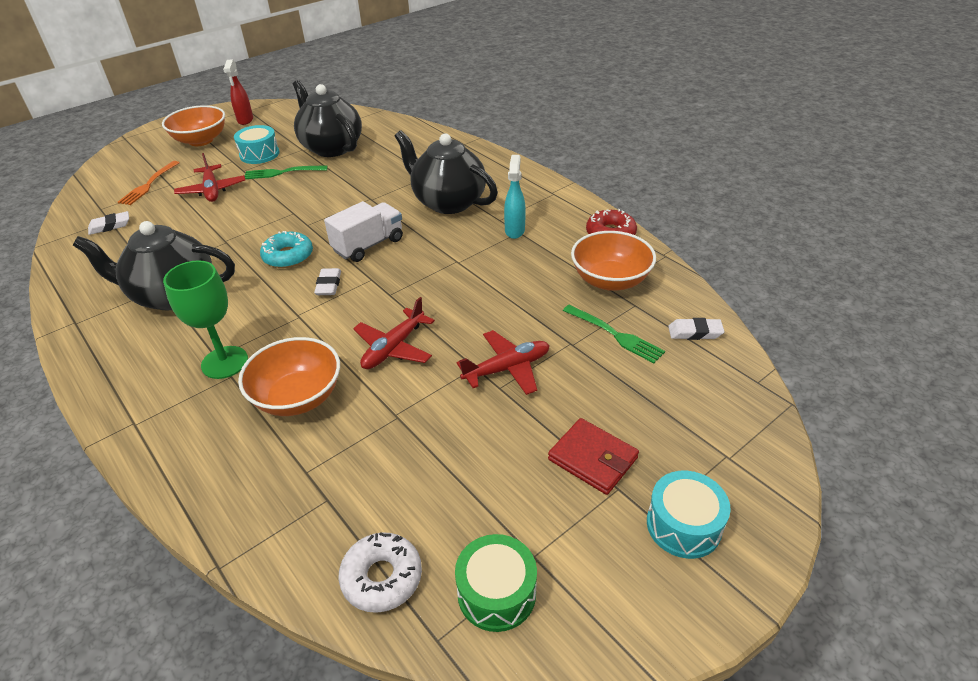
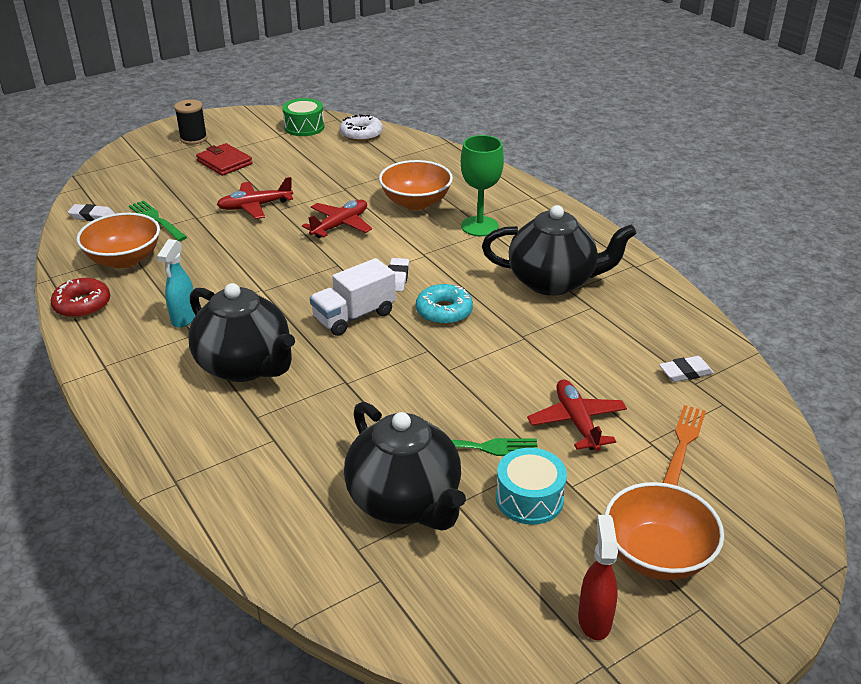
camera: 175 degrees left, 5 degrees down
(683, 525) = (193, 138): turquoise drum -> black spool

